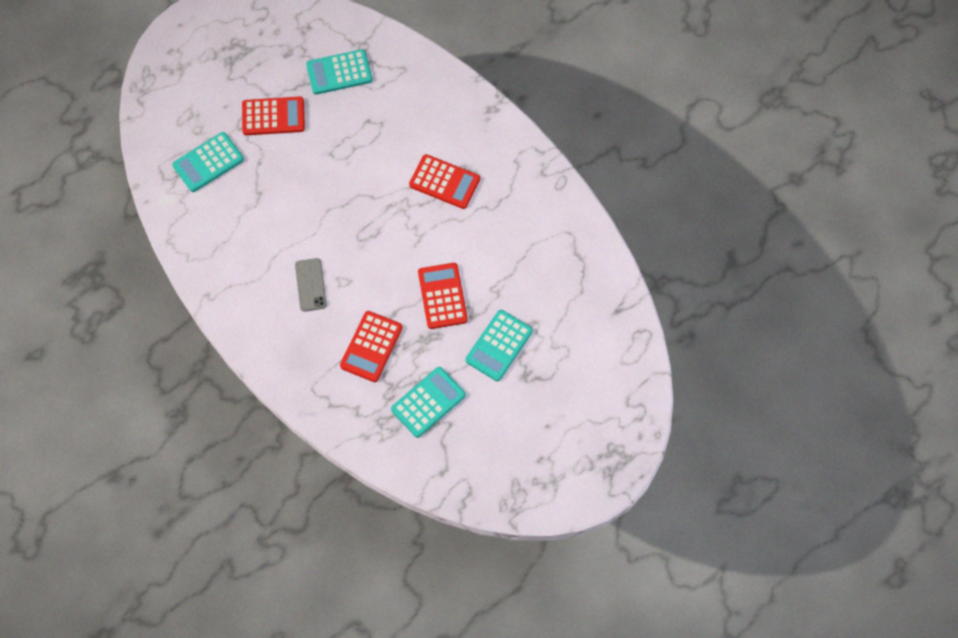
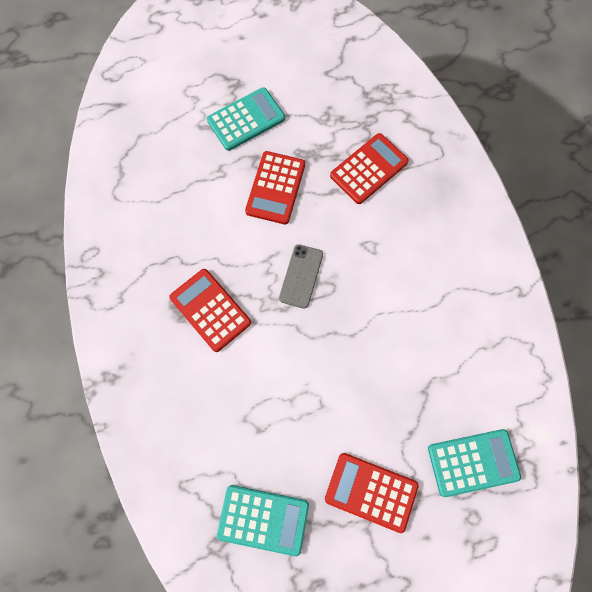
camera: 155 degrees left, 5 degrees up
(310, 285) = (405, 257): grey phone -> grey phone (301, 276)
(428, 402) = (337, 98): turquoise calculator -> none

